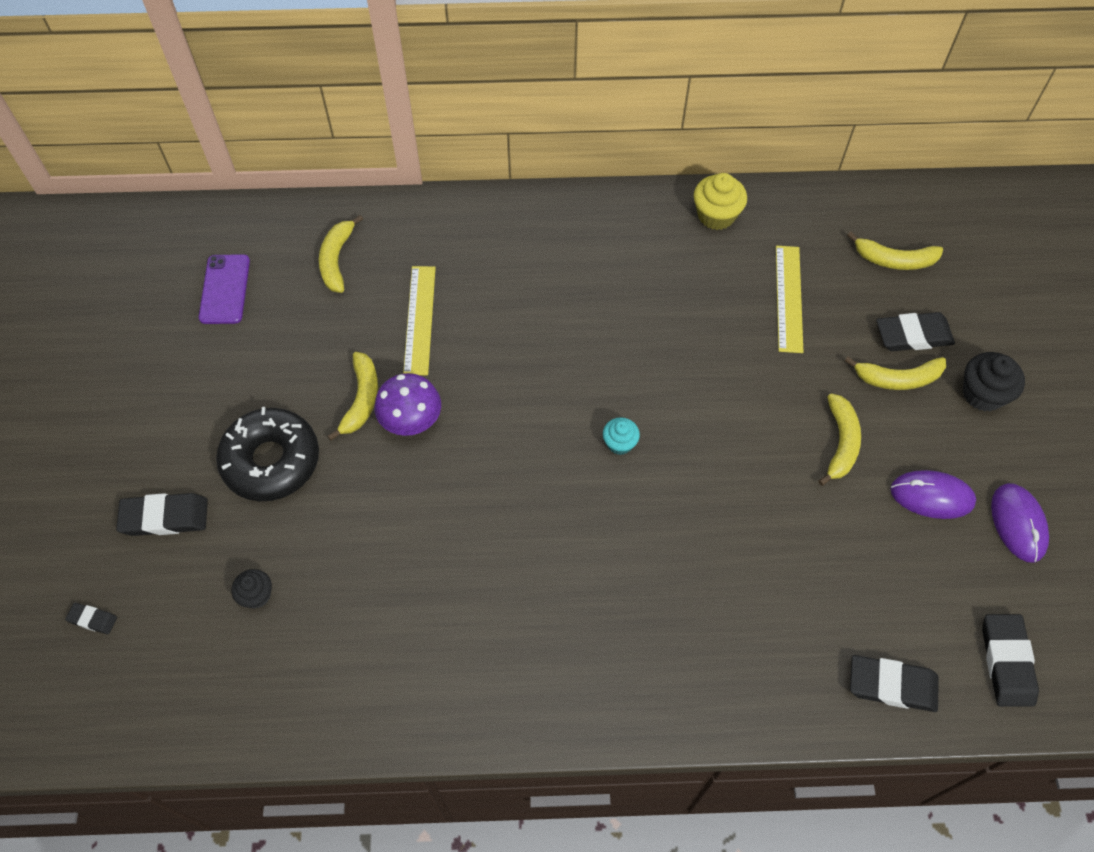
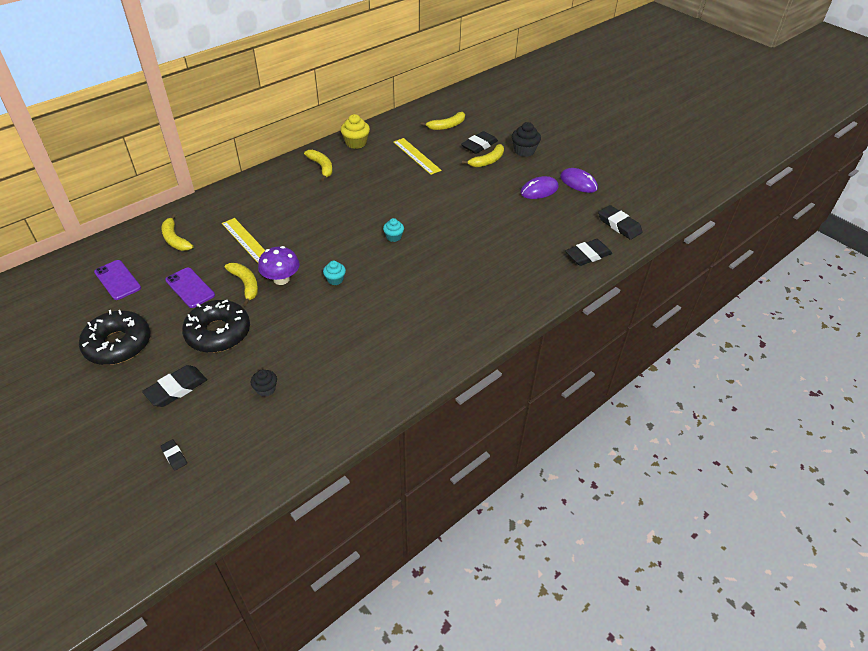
camera: 40 degrees left, 15 degrees down
(93, 619) = (174, 456): black eraser -> black eraser turned 75 degrees clockwise
(154, 399) = (118, 344): none -> black donut
(294, 359) = (190, 288): none -> purple phone
(477, 469) = (335, 280): none -> turquoise cupcake
(840, 443) = (487, 191): yellow banana -> yellow banana (322, 167)

